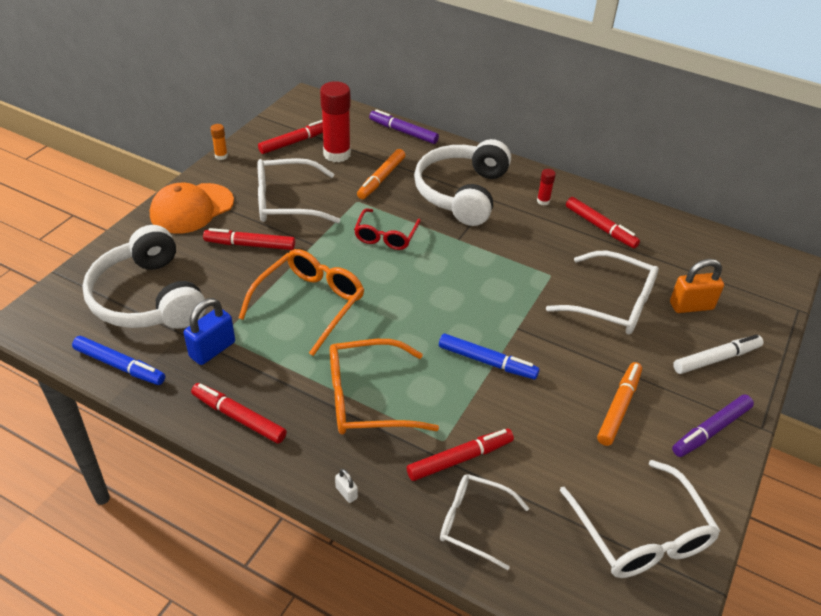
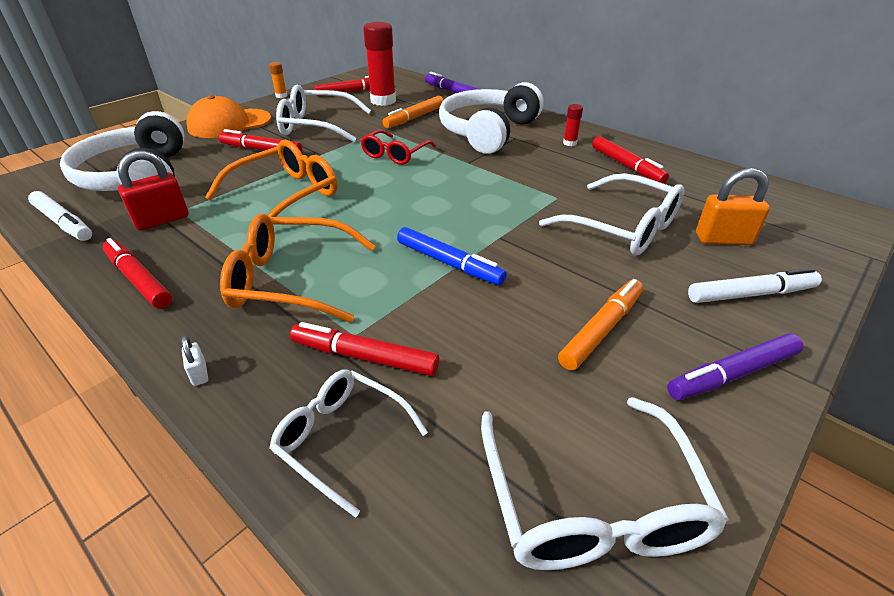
camera: 15 degrees right, 5 degrees down
(120, 365) = (64, 223): blue marker -> white marker
(212, 349) = (162, 220): blue padlock -> red padlock
(460, 459) = (364, 357): red marker -> red marker turned 150 degrees counterclockwise

